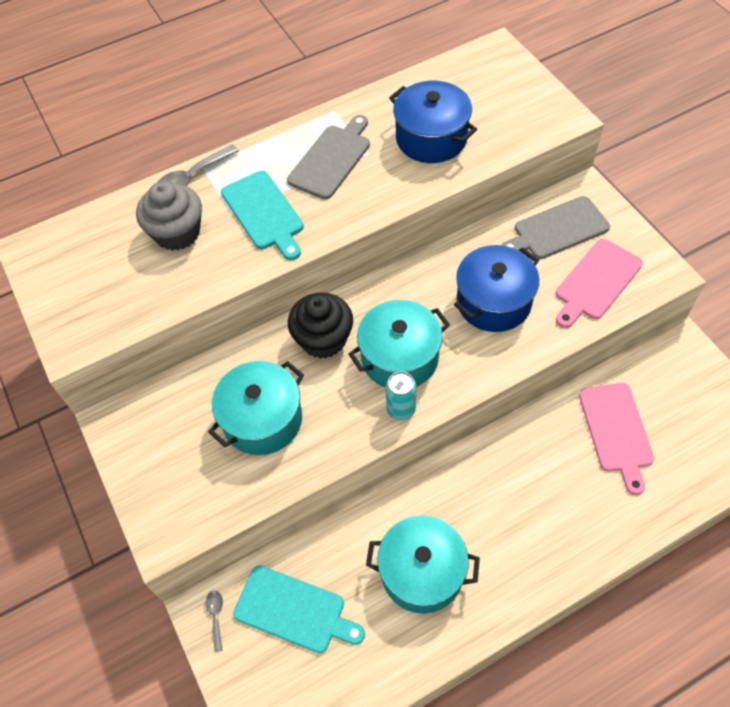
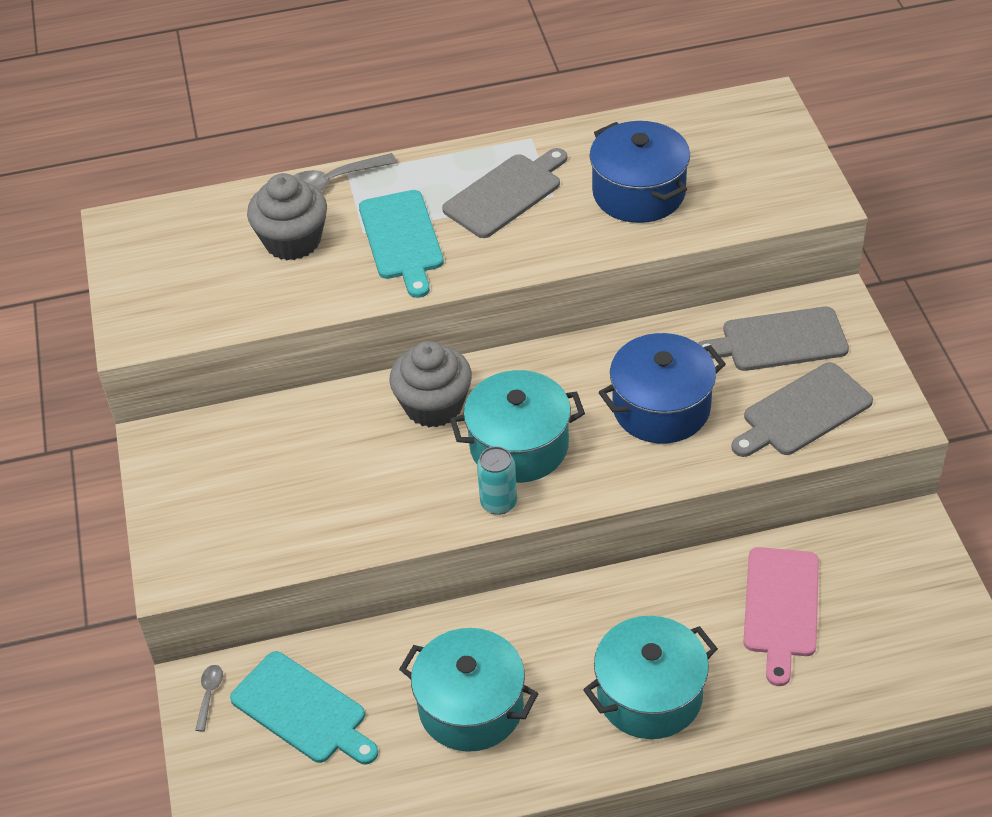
camera: 15 degrees right, 10 degrees down
(262, 419) = (329, 478): turquoise pot -> turquoise pot (649, 695)
(323, 339) = (433, 405): black cupcake -> grey cupcake
(596, 282) = (803, 412): pink cutting board -> grey cutting board

